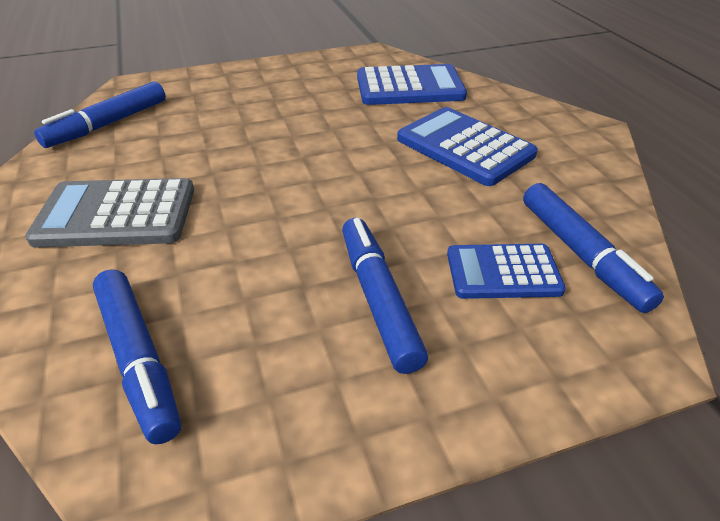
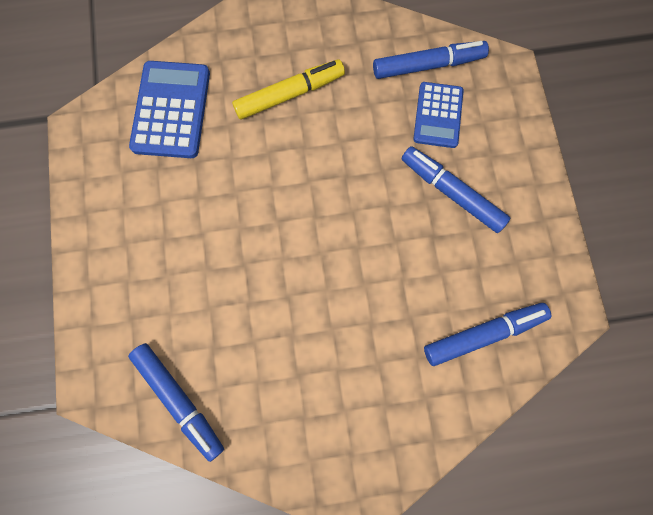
camera: 80 degrees left, 35 degrees up
(116, 215) = (335, 368): grey calculator -> none
(378, 299) = (451, 193): blue marker -> blue marker turned 45 degrees clockwise
(464, 147) = (289, 94): blue calculator -> yellow marker

